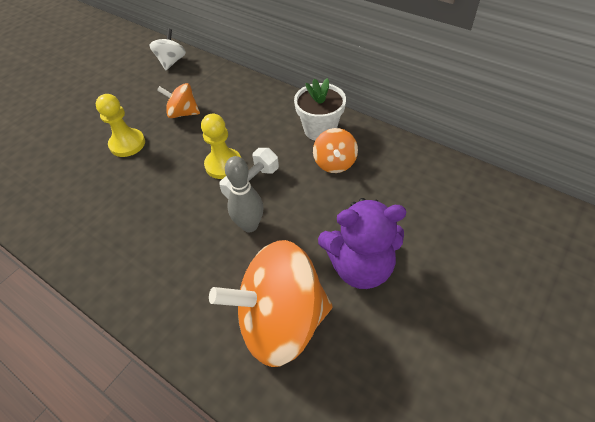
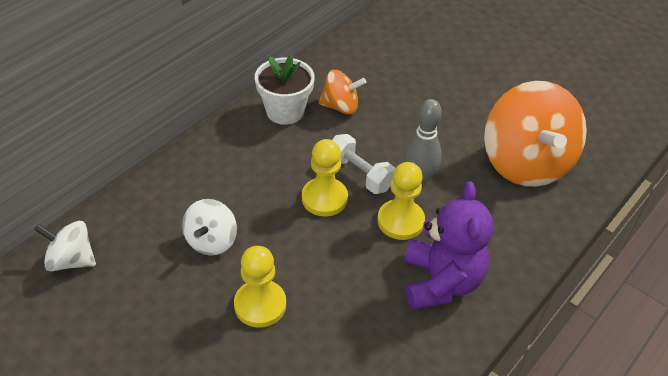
camera: 90 degrees left, 5 degrees down
(183, 113) = (211, 241): orange spinning top -> white spinning top
(199, 215) = (400, 221): none -> yellow pawn
(360, 266) = (470, 107): purple teddy bear -> purple teddy bear (441, 282)

